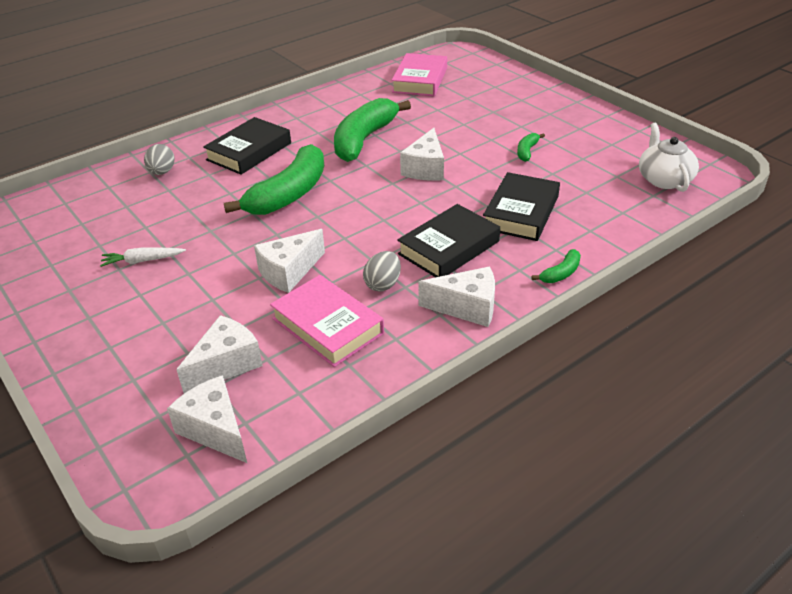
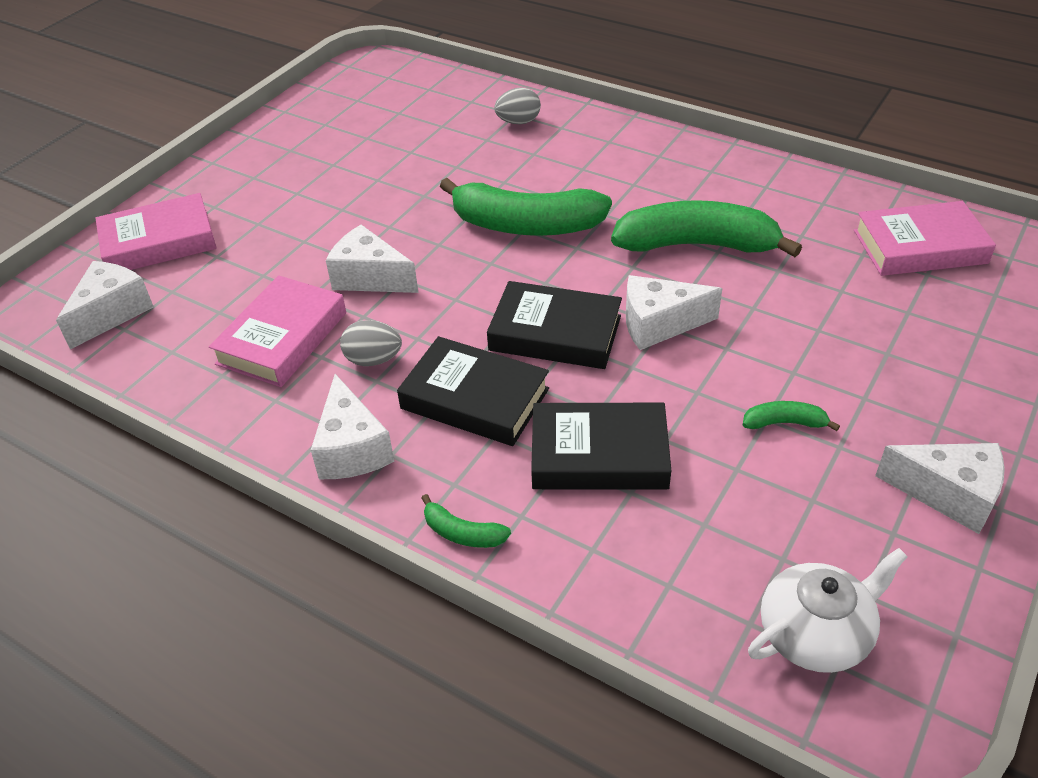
camera: 70 degrees right, 5 degrees up
(131, 389) = (159, 242): none -> pink book
(142, 261) = (351, 173): white carrot -> none
(226, 364) = (204, 287): white cheese -> white cheese (948, 494)
(249, 151) = (601, 163): black book -> black book (555, 333)

